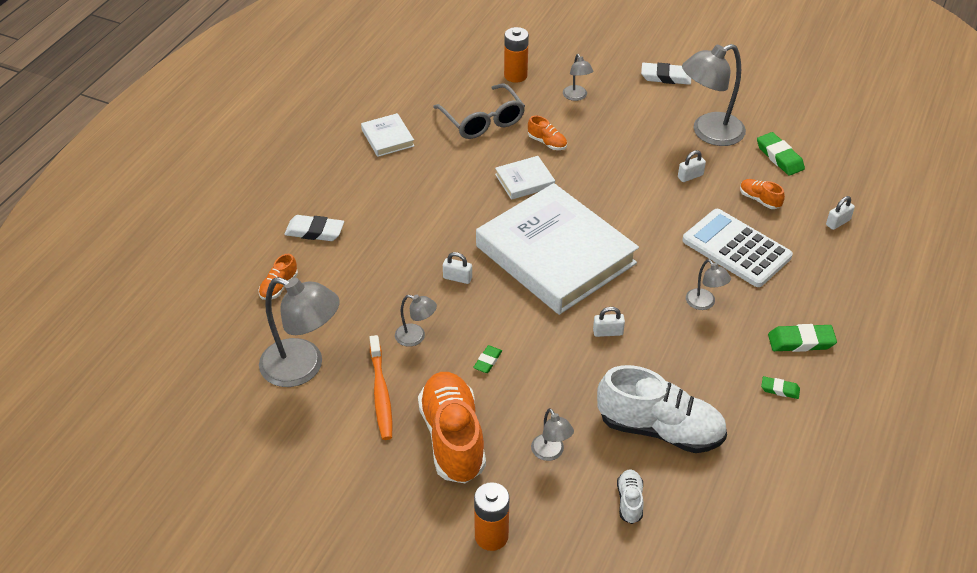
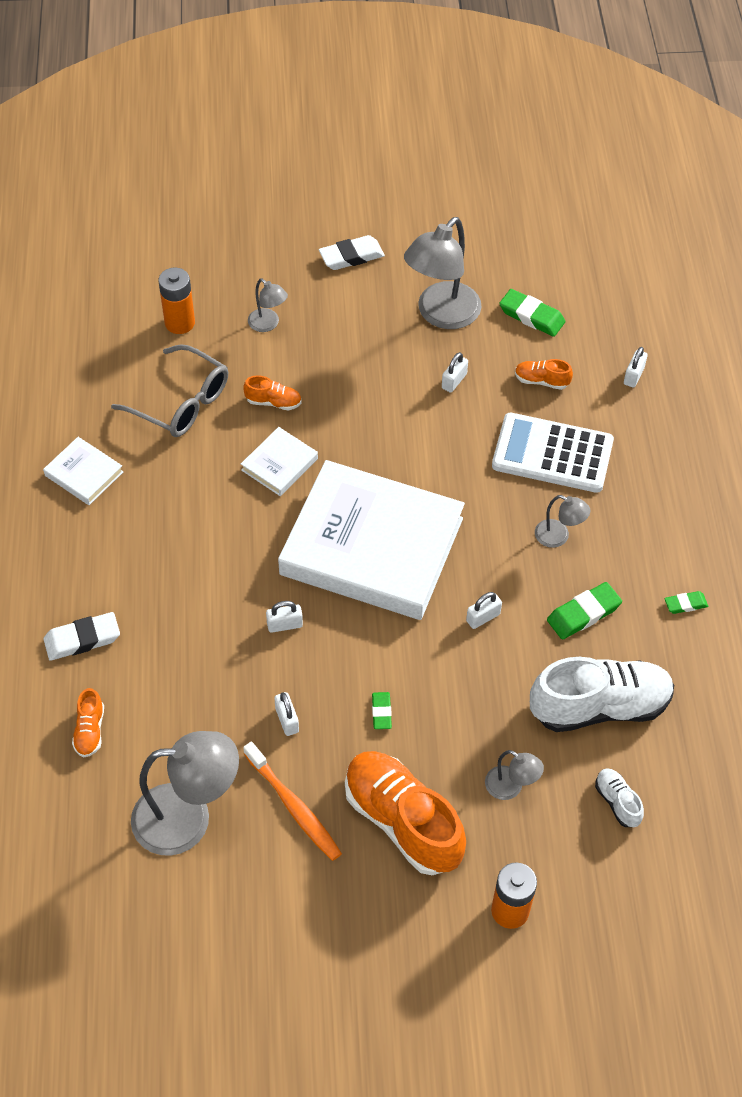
camera: 30 degrees left, 10 degrees up
(416, 337) = (287, 720): grey lamp -> white padlock
(801, 341) = (675, 538): green eraser -> green eraser (583, 614)

